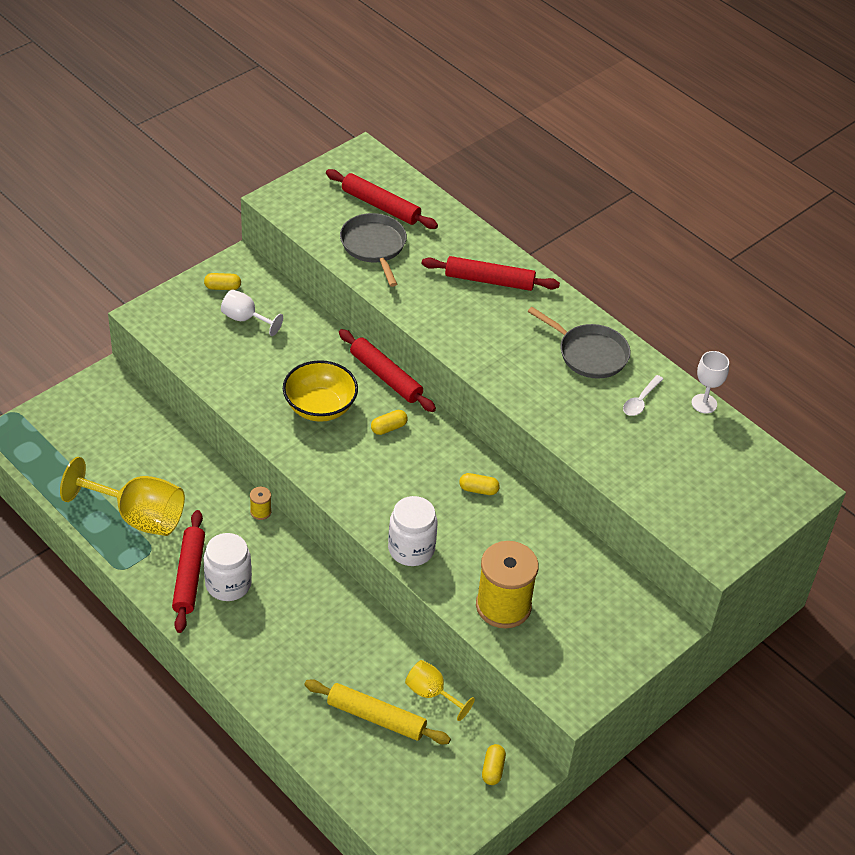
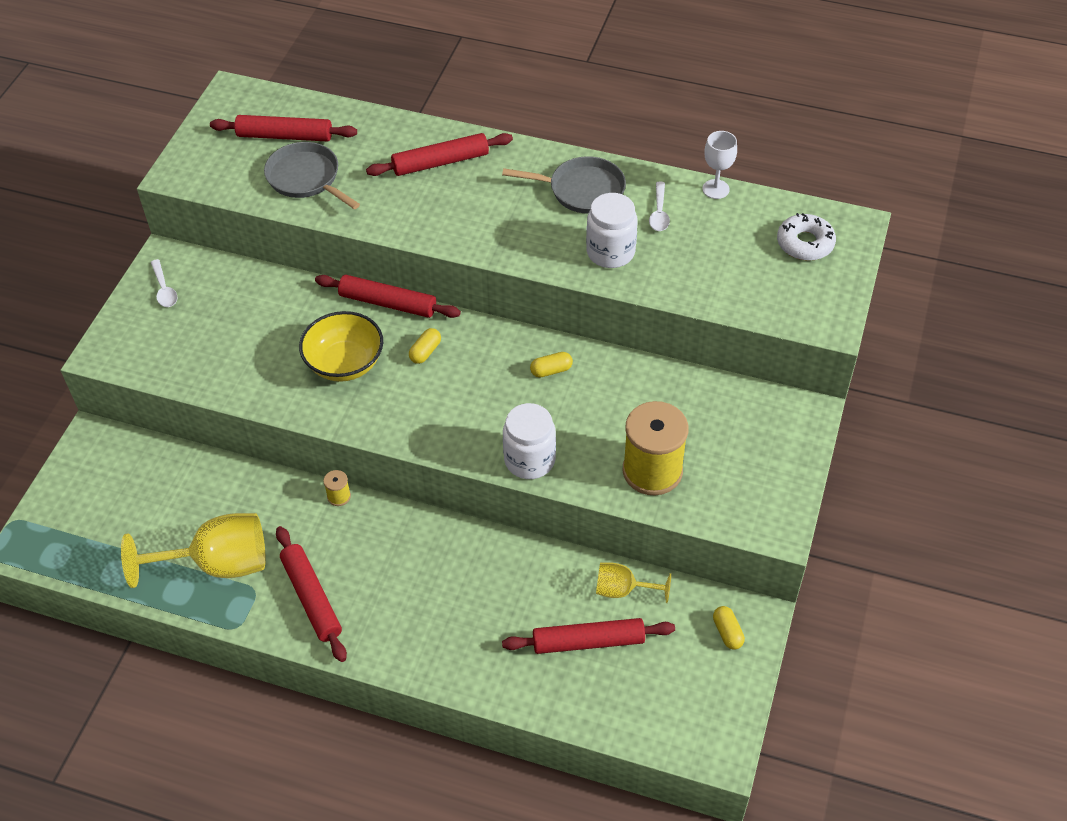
camera: 25 degrees left, 5 degrees up
(222, 287) = (164, 289): yellow capsule -> white spoon
(228, 584) = (356, 585): white jar -> white jar (610, 252)
(245, 319) = (209, 311): white goblet -> none
(376, 718) = (588, 641): yellow rolling pin -> red rolling pin
(747, 482) = (805, 243): none -> white donut

